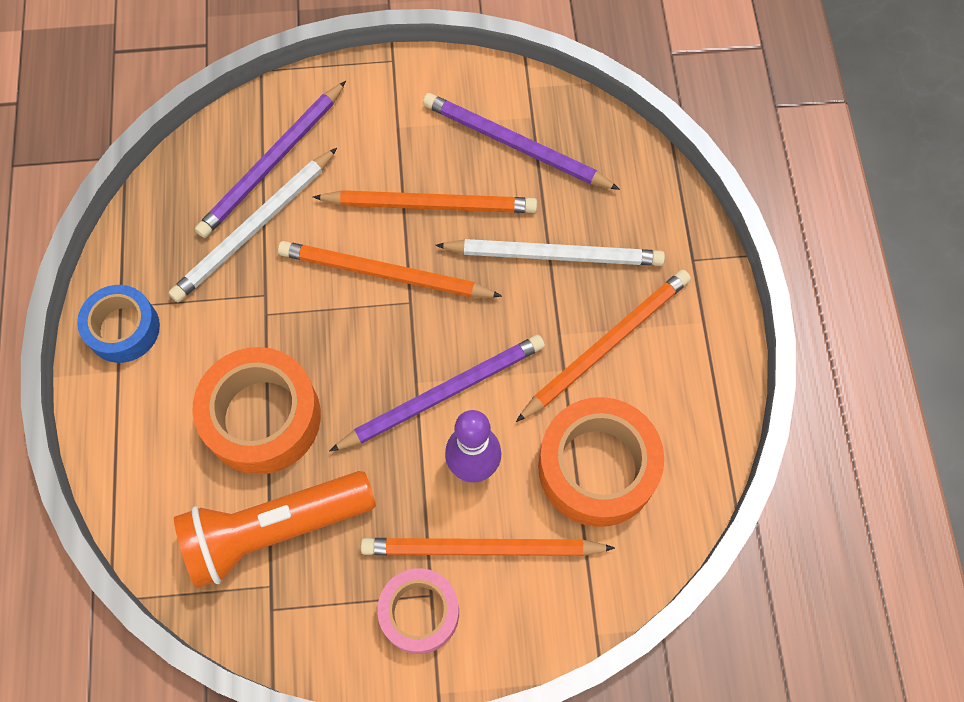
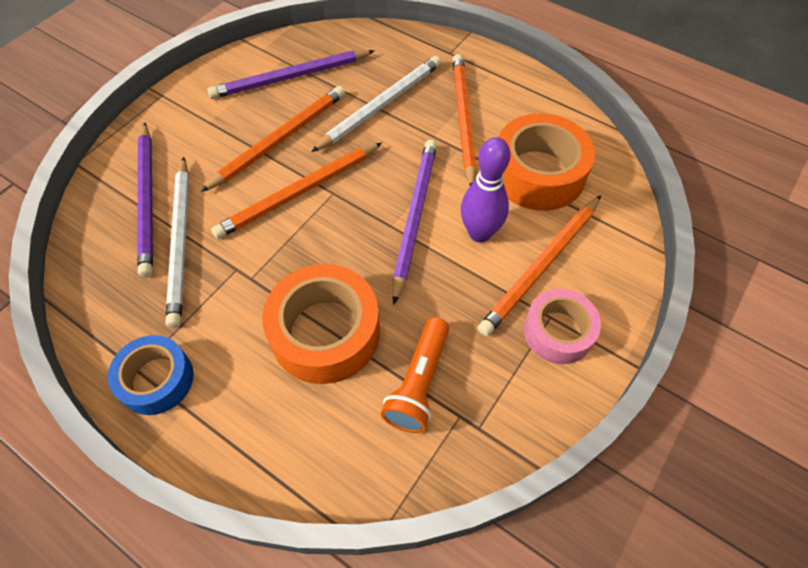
camera: 50 degrees left, 10 degrees down
(275, 530) = (419, 383): orange flashlight -> orange flashlight, size x0.65

